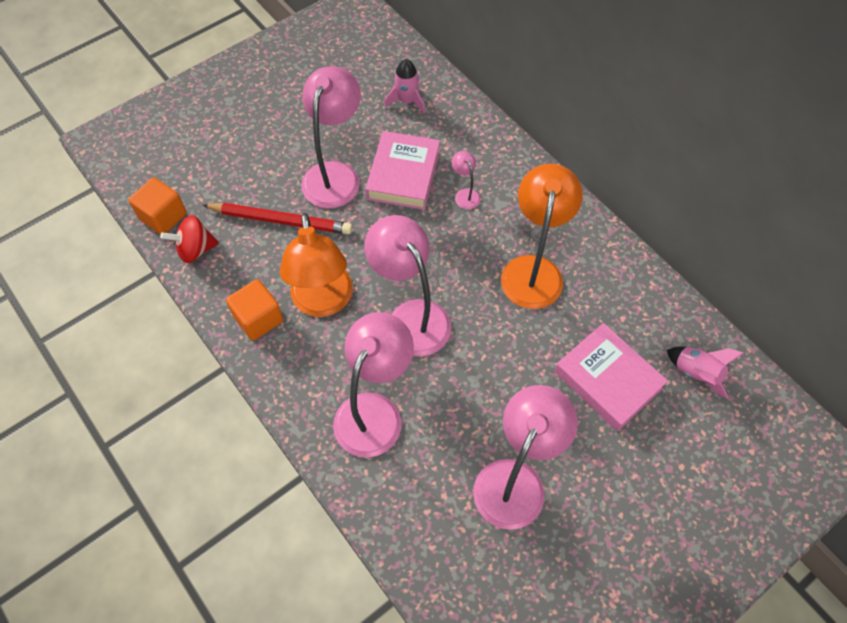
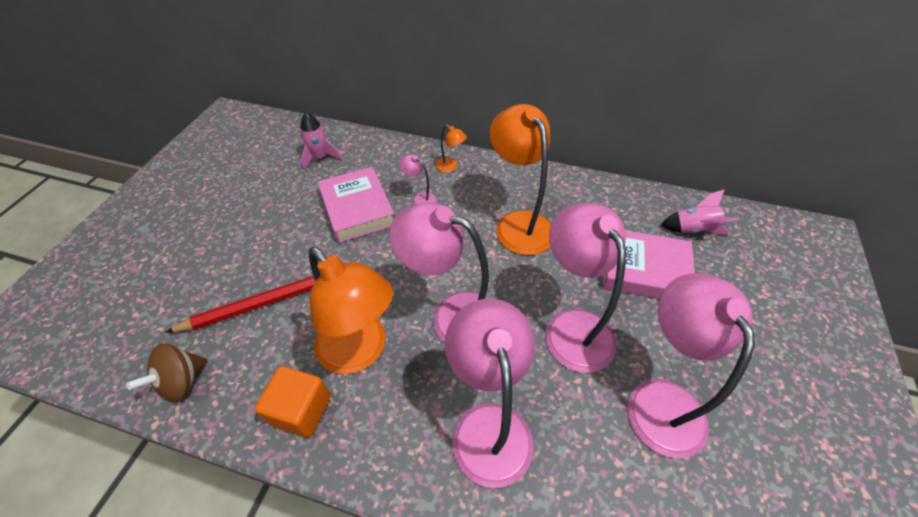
camera: 35 degrees left, 10 degrees down
(163, 217) = (121, 369): orange cube -> none
(195, 249) = (182, 381): red spinning top -> brown spinning top
(335, 174) = (294, 238): pink lamp -> pink lamp (572, 326)
(518, 176) = (450, 167): none -> orange lamp

